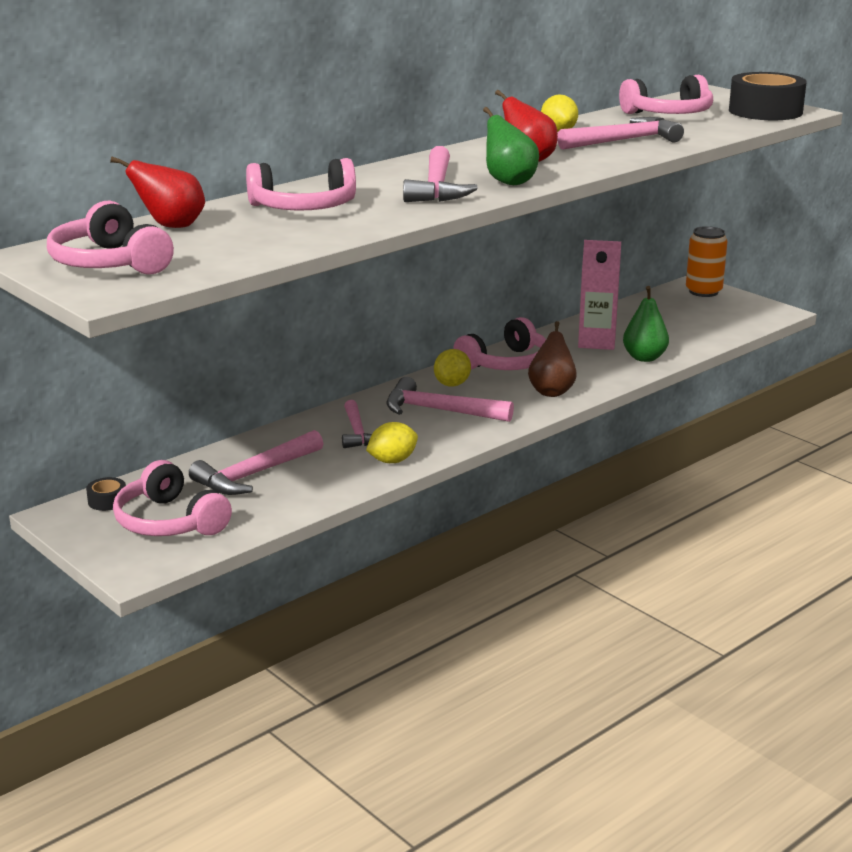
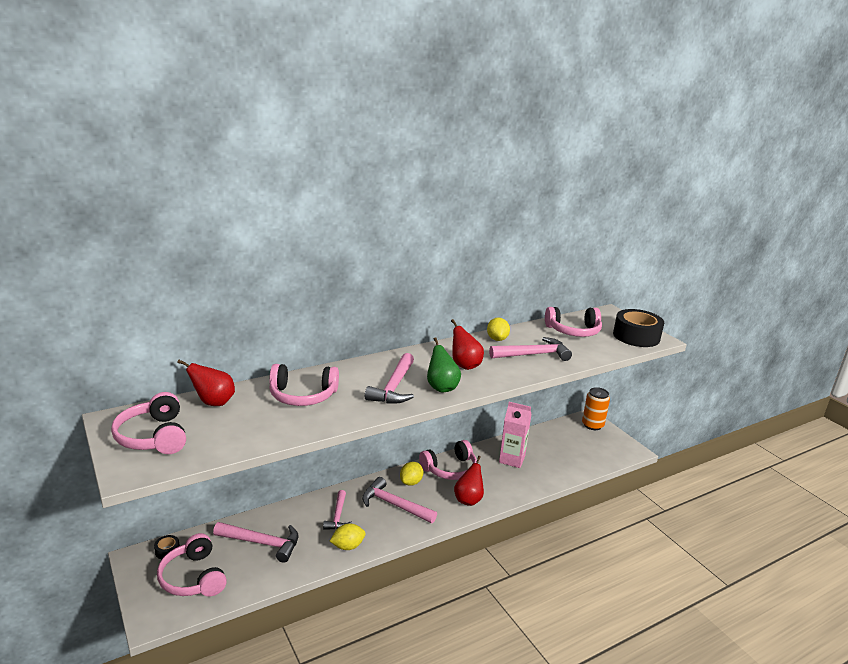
camera: 10 degrees right, 0 degrees up
(255, 474) = (262, 543): pink hammer -> pink hammer turned 135 degrees counterclockwise
(551, 391) = (468, 499): brown pear -> red pear
(644, 358) = (536, 478): green pear -> none

